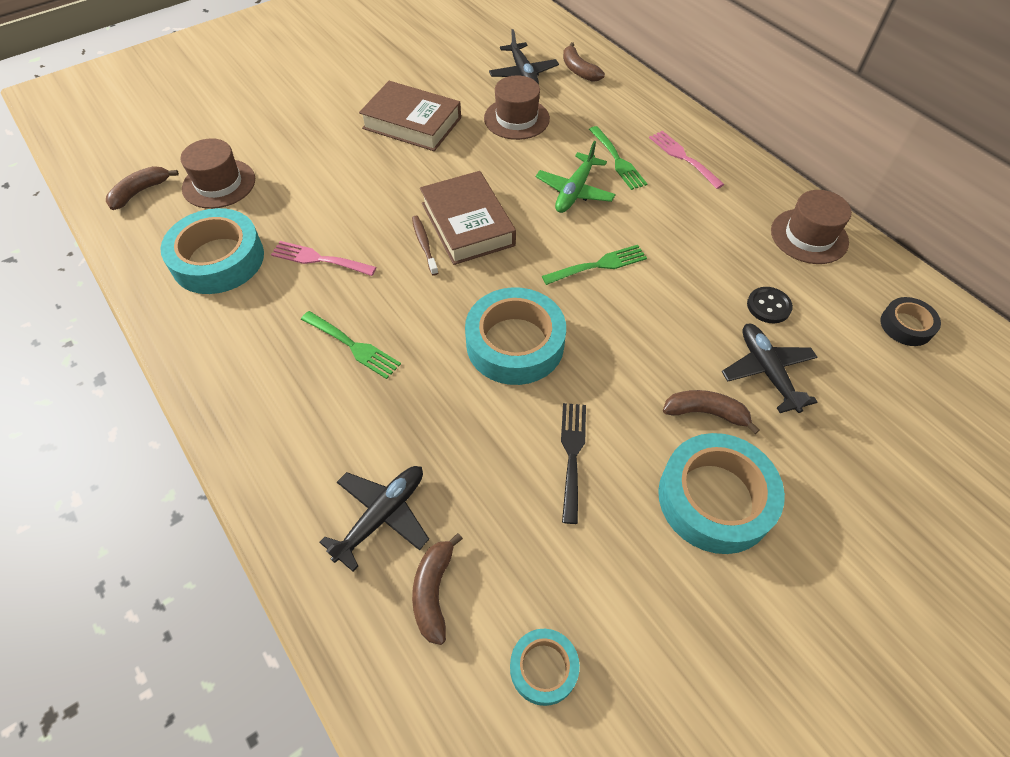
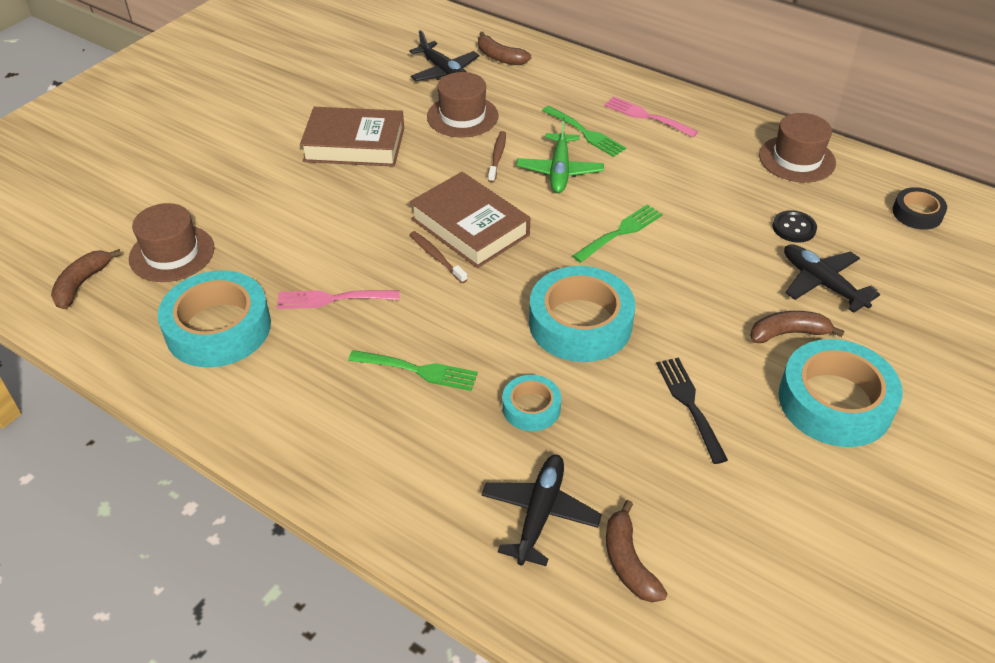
camera: 20 degrees left, 10 degrees down
(526, 164) = (497, 157): none -> brown toothbrush
(543, 668) = (765, 589): turquoise tape -> turquoise tape (531, 408)

